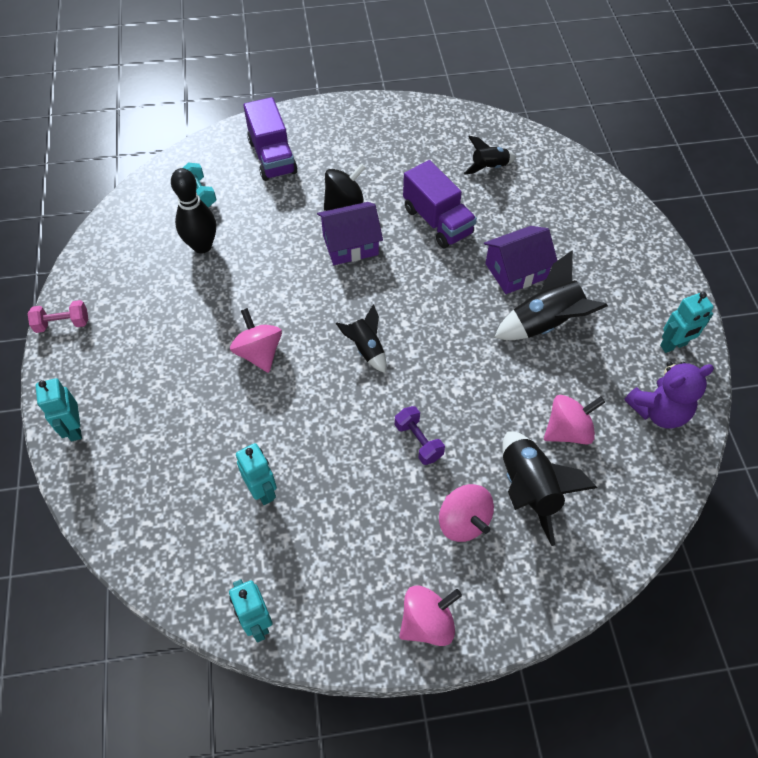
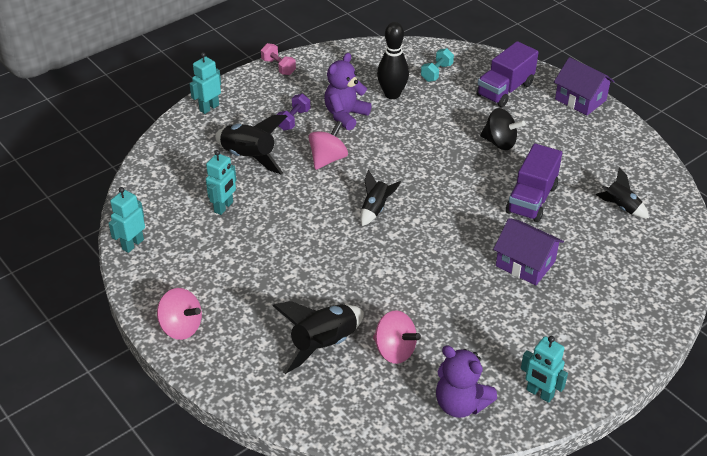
camera: 60 degrees right, 15 degrees down
(201, 303) = (345, 115): none -> purple teddy bear
(350, 244) = (462, 162): purple house -> purple house (580, 100)
(418, 441) = (319, 268): purple dumbbell -> purple dumbbell (293, 120)
(463, 521) = (271, 317): pink spinning top -> none
(545, 323) = (488, 301): black rocket -> black rocket (249, 157)

